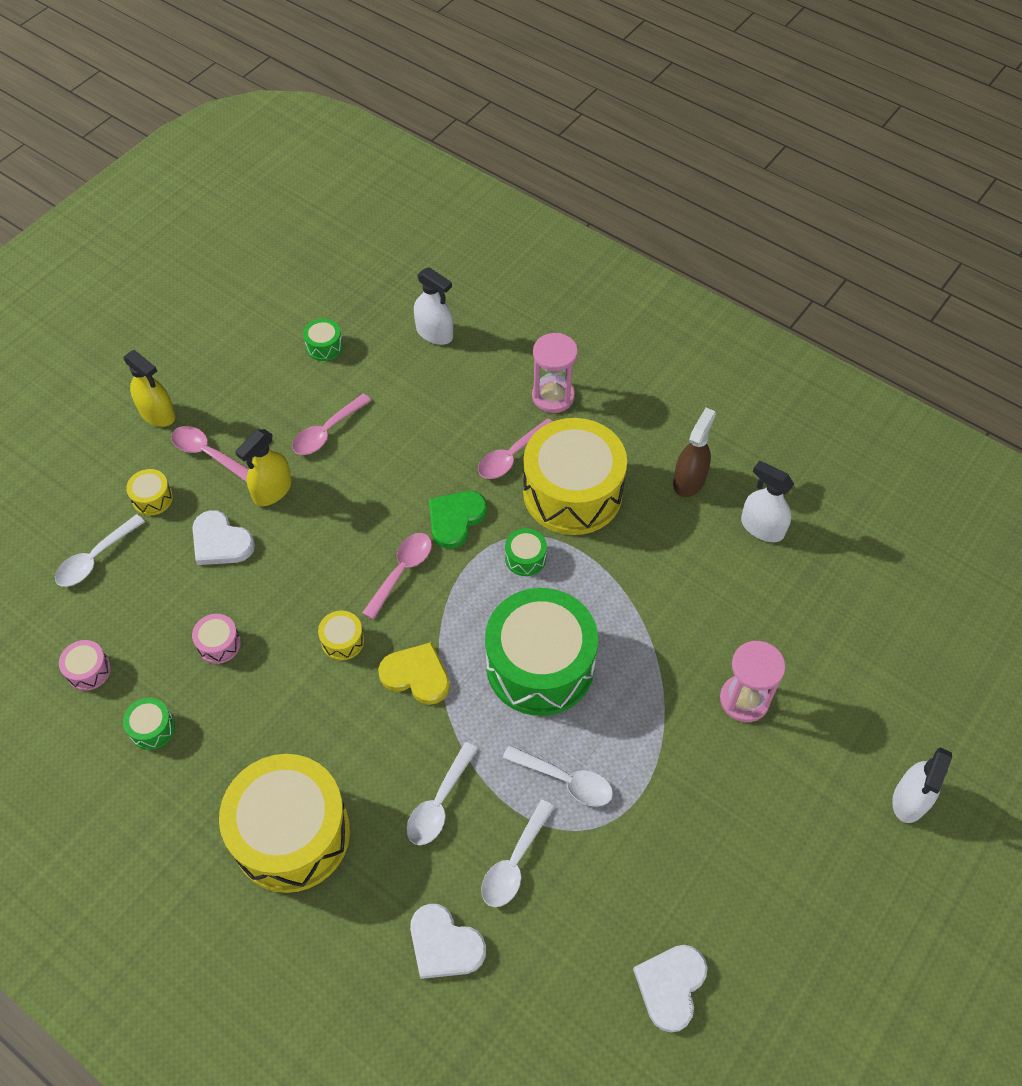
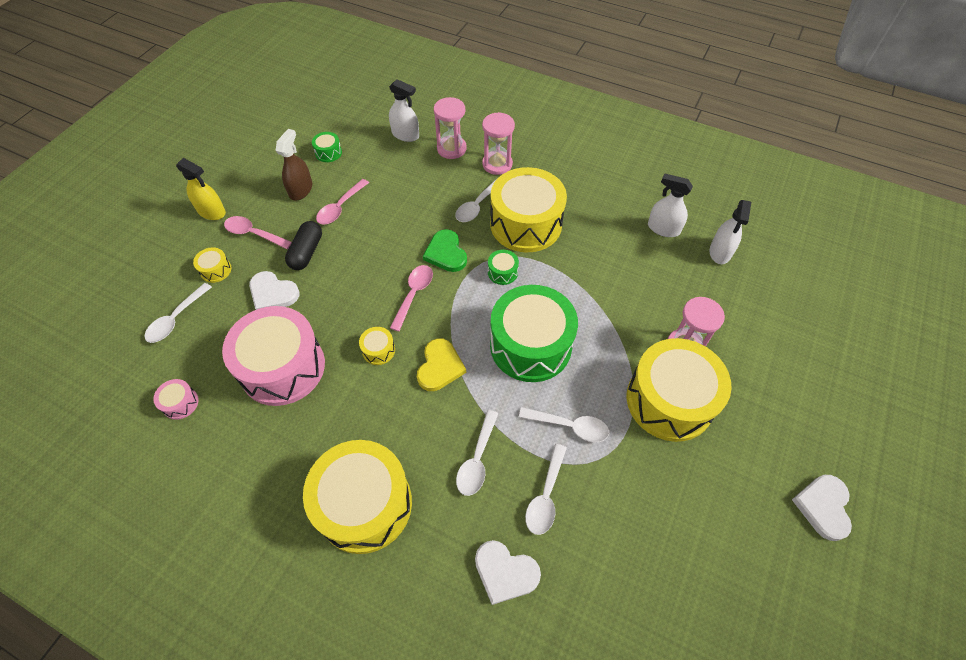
camera: 10 degrees left, 0 degrees up
(152, 728) = (238, 440): green drum -> none
(219, 644) = (283, 367): pink drum -> pink drum, size x2.50
(272, 490) = (306, 252): yellow spray bottle -> black capsule
(416, 675) = (440, 367): yellow heart -> yellow heart turned 90 degrees clockwise
(455, 519) = (446, 253): green heart -> green heart turned 45 degrees counterclockwise
(494, 363) = (451, 149): none -> pink hourglass
(511, 456) = (477, 206): pink spoon -> white spoon
(671, 986) = (690, 572): white heart -> white heart (823, 507)
(689, 480) = (605, 205): brown spray bottle -> brown spray bottle (301, 190)
(704, 768) = (669, 400): none -> yellow drum
(910, 799) = (823, 398): white spray bottle -> white spray bottle (720, 252)

